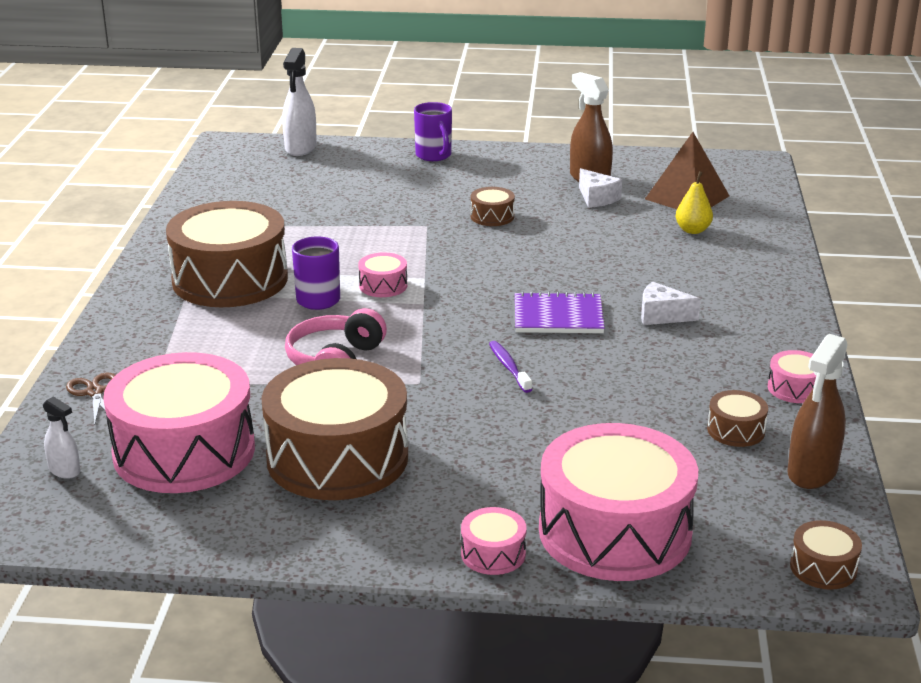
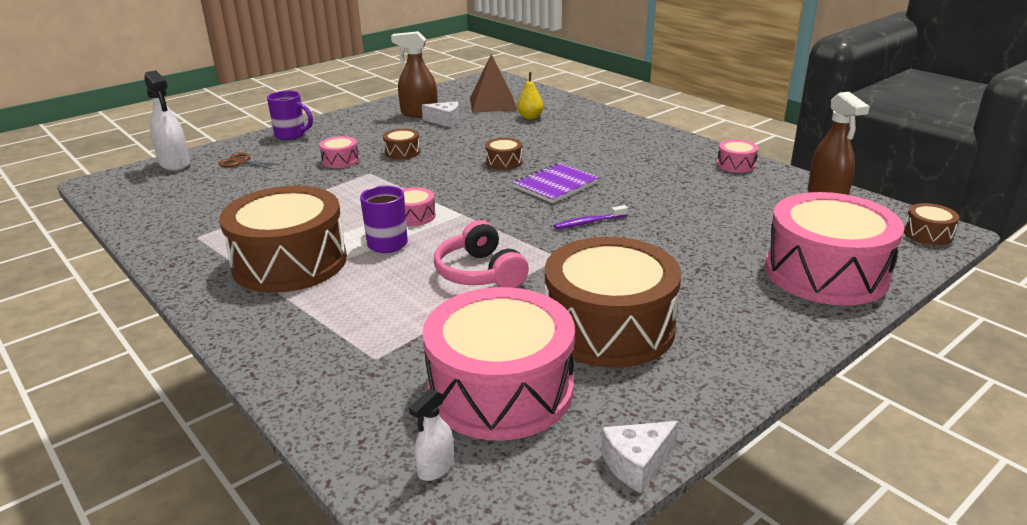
camera: 45 degrees left, 0 degrees up
(64, 470) = (435, 468): white spray bottle -> white spray bottle turned 135 degrees clockwise
(95, 392) = (336, 395): brown scissors -> brown scissors (241, 162)
(493, 554) = (807, 323): pink drum -> pink drum (340, 160)
(509, 367) = (588, 222): purple toothbrush -> purple toothbrush turned 45 degrees counterclockwise
(661, 315) = (605, 161): white cheese -> white cheese (637, 464)
(736, 430) = (758, 195): brown drum -> brown drum (504, 162)

